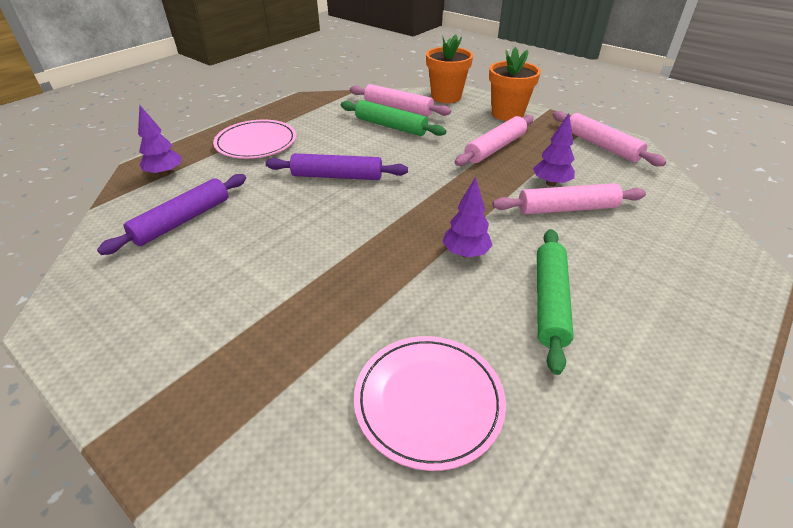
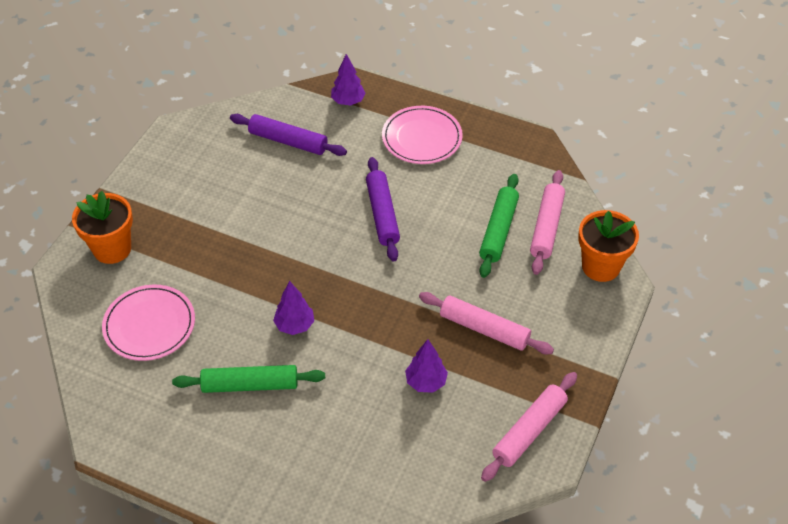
camera: 75 degrees right, 10 degrees up
(507, 114) = (577, 333): orange flower pot -> orange flower pot (112, 249)
(567, 209) = (382, 396): pink rolling pin -> none

